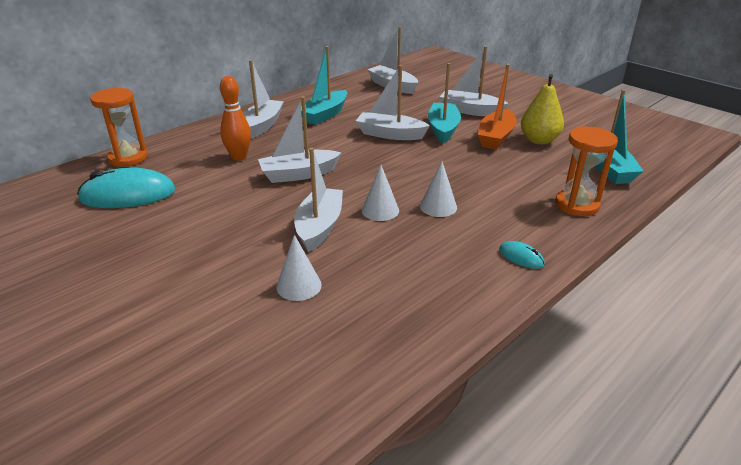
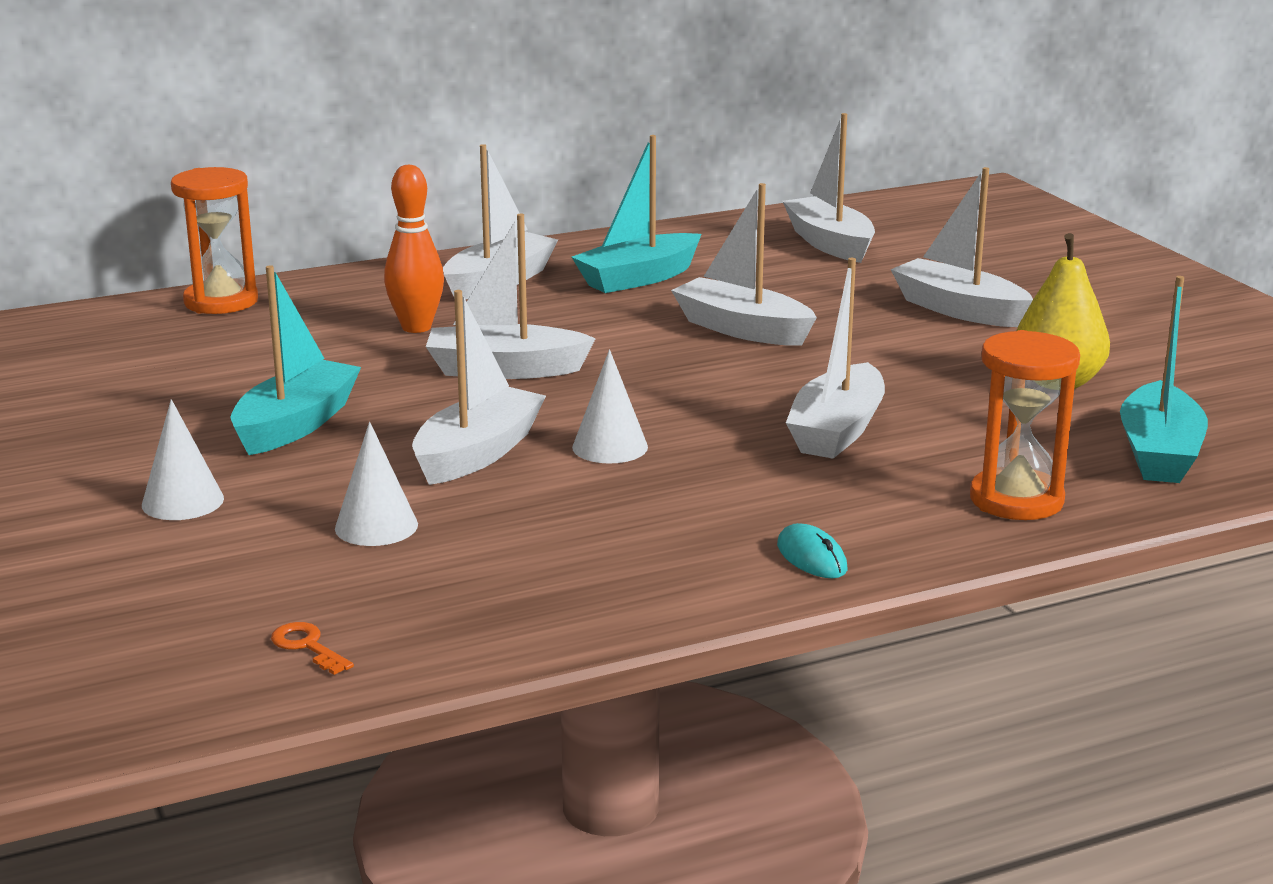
camera: 20 degrees right, 10 degrees down
(128, 195) = (186, 357): turquoise mouse -> none
(316, 383) = (307, 646): none -> orange key
(438, 206) = (727, 458): white cone -> white cone (182, 501)
(443, 129) = (864, 335): turquoise boat -> turquoise boat (296, 424)
(473, 181) = (837, 431): none -> white boat
(496, 137) = (965, 364): orange boat -> none

